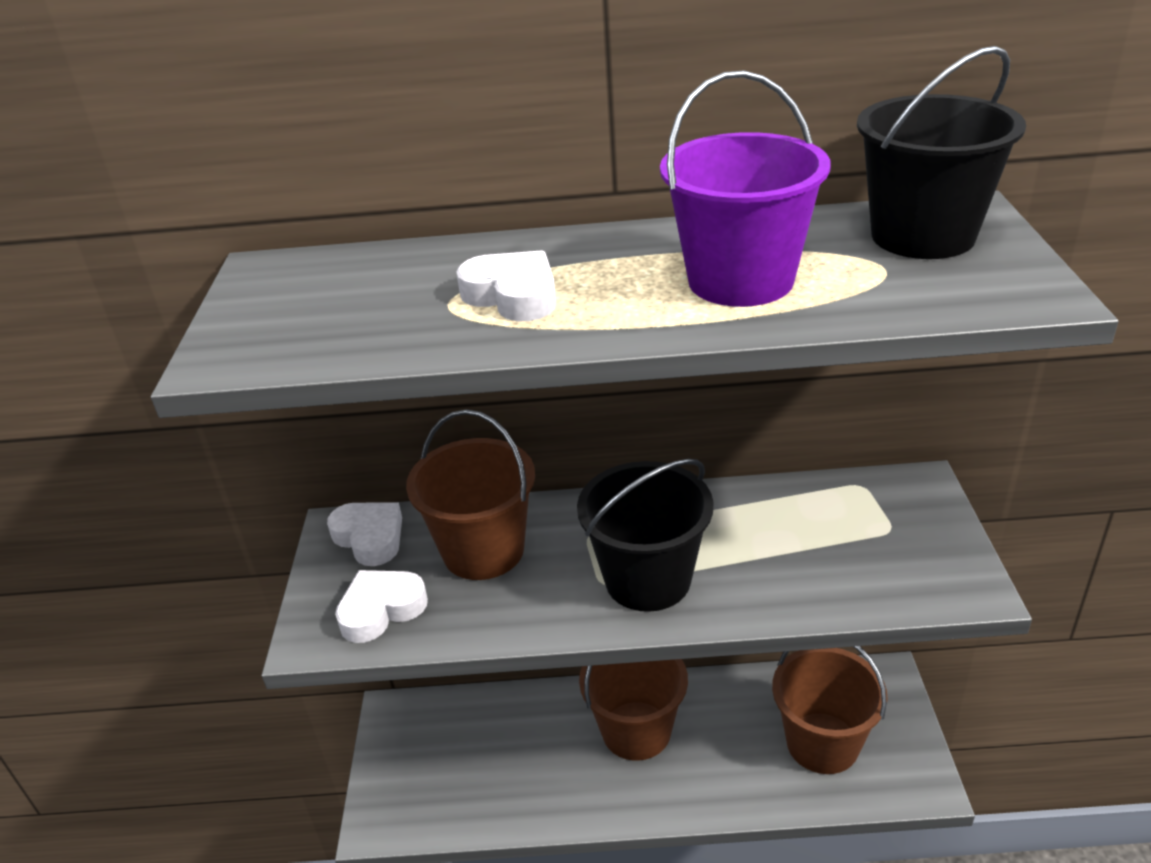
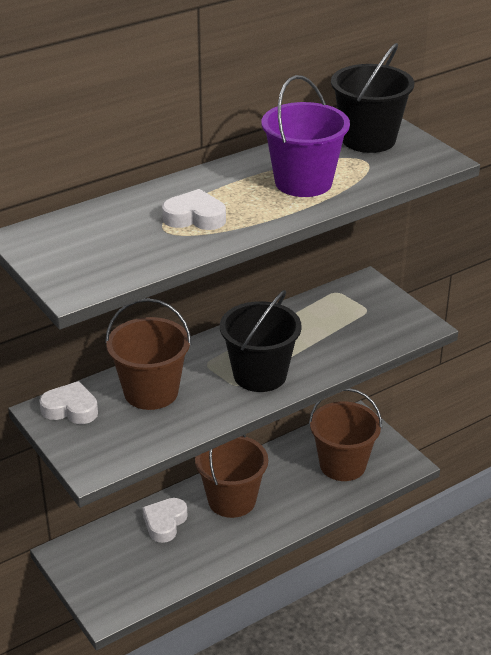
camera: 35 degrees left, 0 degrees up
(381, 610) = (119, 441): white heart -> white heart (165, 523)

